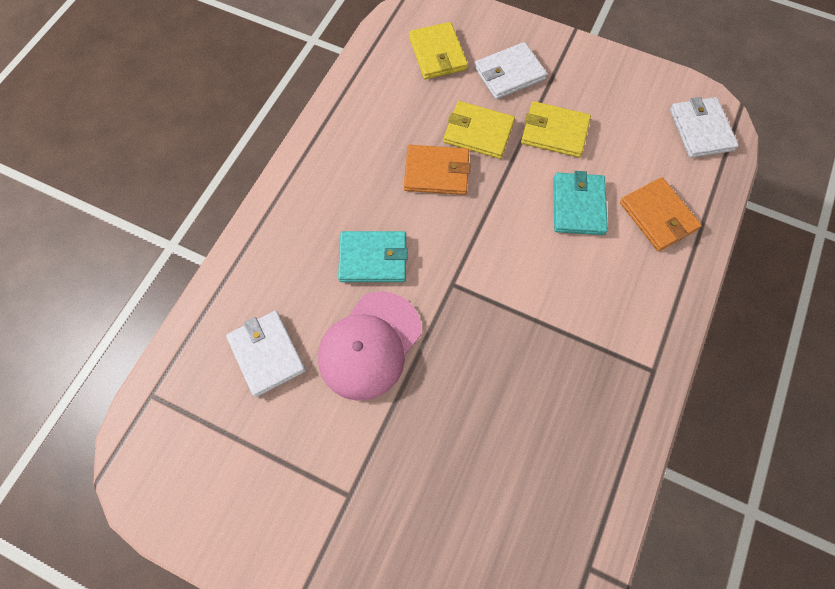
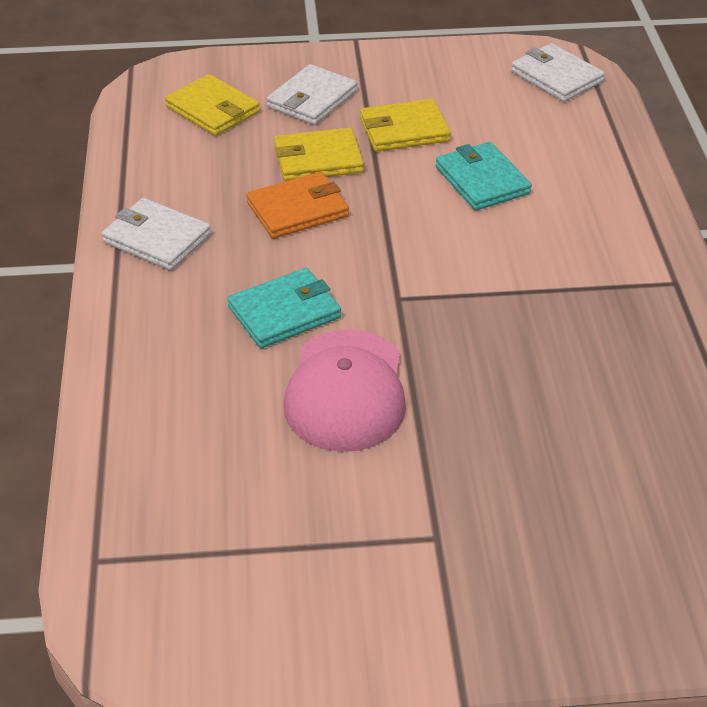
camera: 30 degrees left, 25 degrees down
(267, 354) = (222, 452): white wallet -> white wallet (157, 238)
(658, 216) = (572, 159): orange wallet -> none

